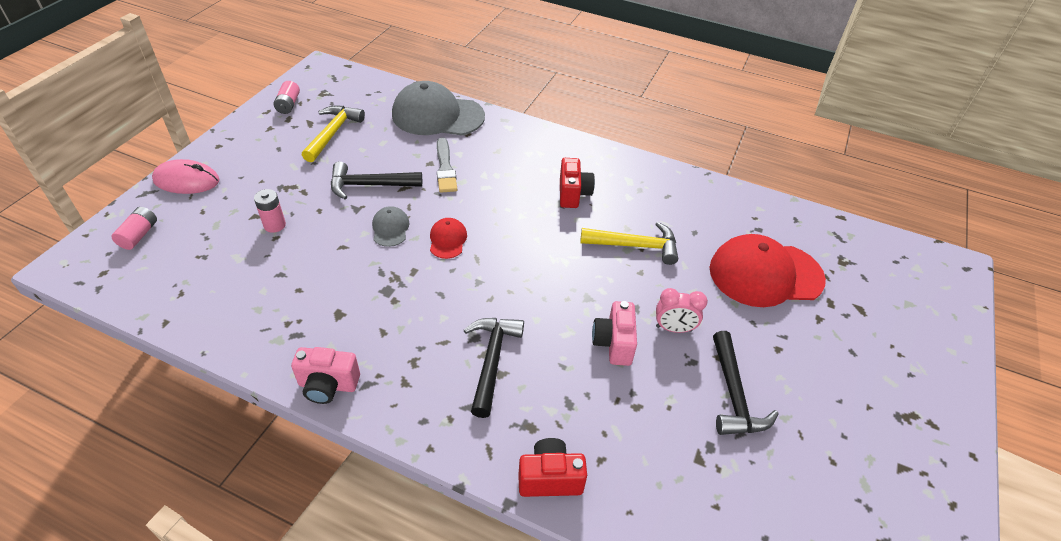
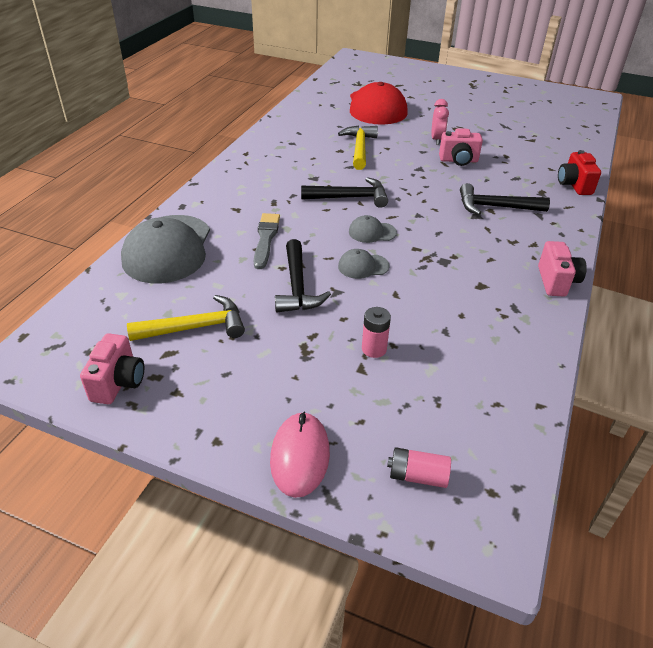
camera: 90 degrees left, 5 degrees down
(288, 104) = (118, 383): pink battery -> pink camera
(333, 133) = (195, 327): yellow hammer -> yellow hammer turned 150 degrees clockwise
(445, 168) = (266, 239): grey brush -> grey brush turned 75 degrees counterclockwise
(447, 240) = (372, 232): red cap -> grey cap
(573, 194) = (300, 171): red camera -> none
(733, 394) = (481, 126): black hammer -> black hammer (350, 198)

